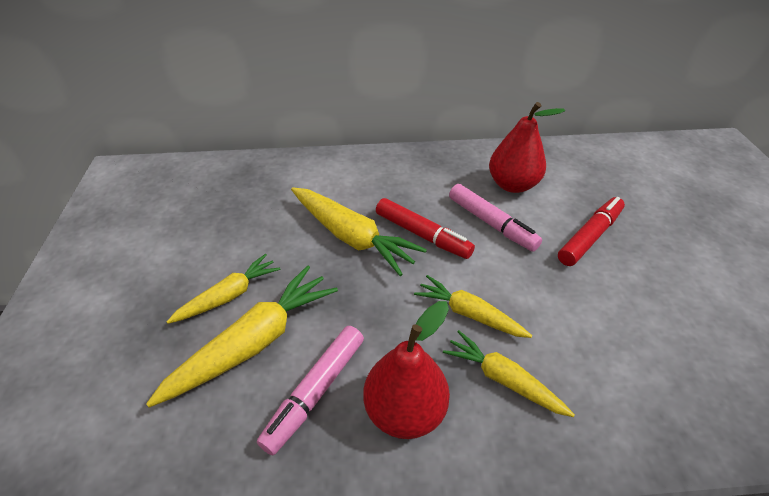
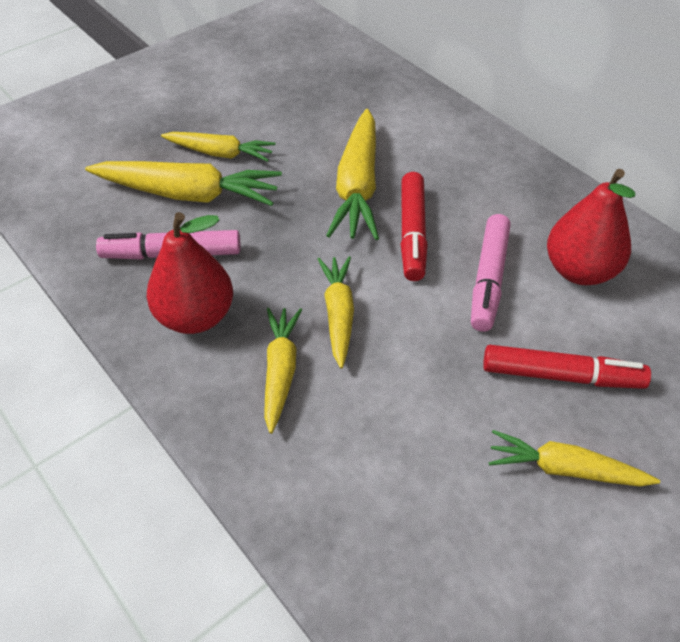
camera: 55 degrees right, 5 degrees up
(661, 274) = (565, 469): none -> yellow carrot

